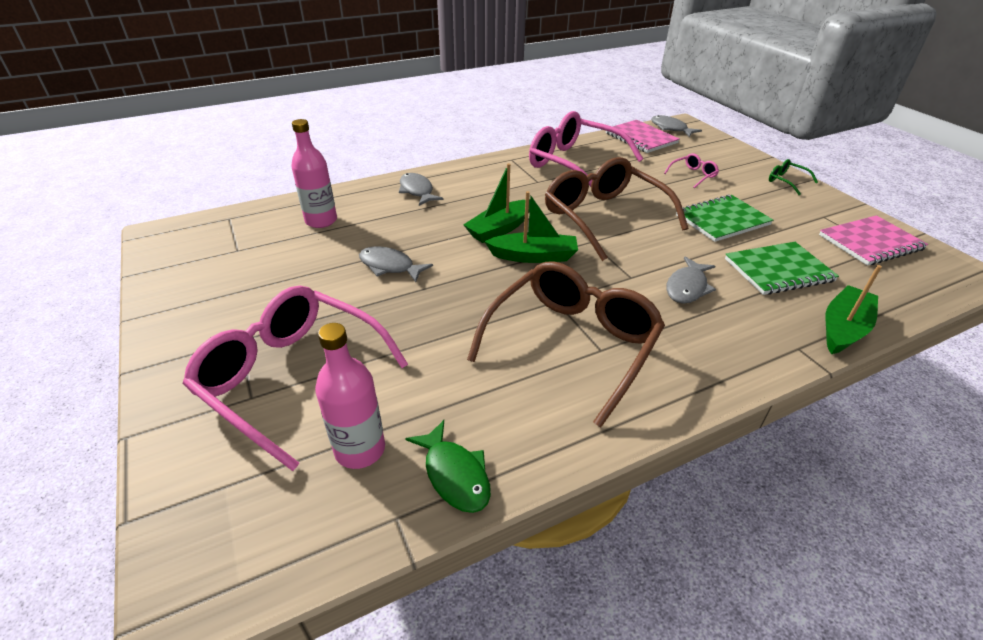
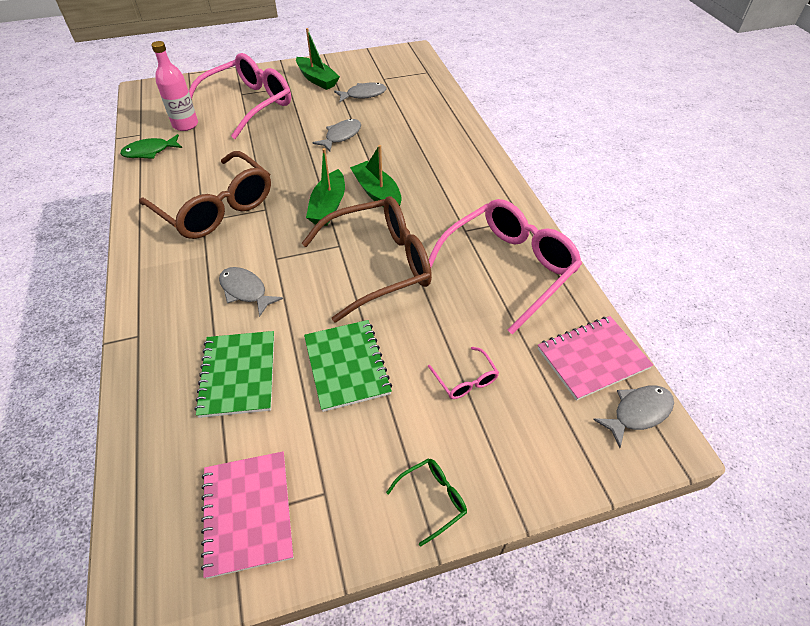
camera: 100 degrees right, 10 degrees up
(321, 221) = (414, 107): pink bottle -> none
(417, 191) = (455, 152): grey fish -> grey fish (363, 95)
(843, 328) = (138, 382): green boat -> green boat (317, 79)

